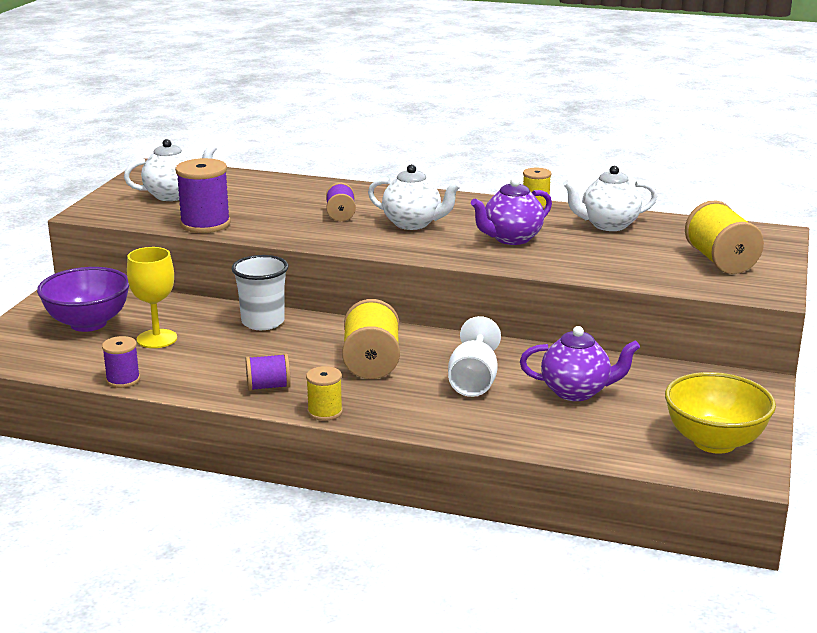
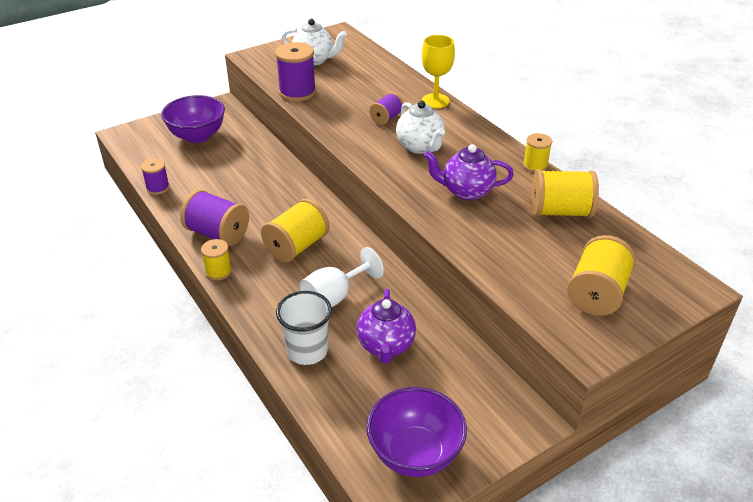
camera: 40 degrees right, 15 degrees up
(157, 339) = (213, 165): yellow goblet -> yellow goblet (435, 101)
(263, 322) = (283, 180): white cup -> white cup (307, 351)
(268, 387) = (217, 234): purple spool -> purple spool, size x1.71
(576, 392) = (386, 346): purple teapot -> purple teapot turned 45 degrees clockwise
(608, 225) = (560, 211): white teapot -> yellow spool
(714, 442) = (415, 454): yellow bowl -> purple bowl

